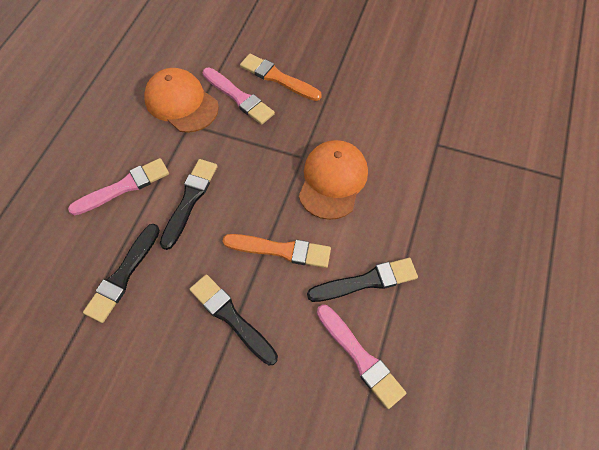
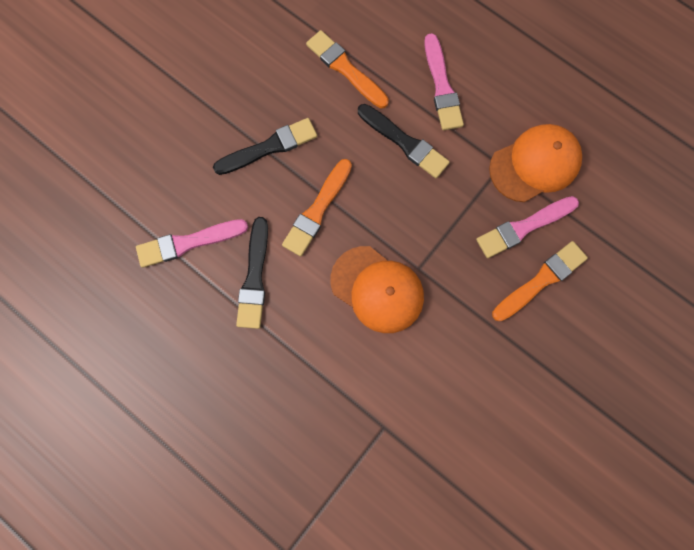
camera: 110 degrees right, 15 degrees up
(123, 275) = (345, 69): black brush -> orange brush

